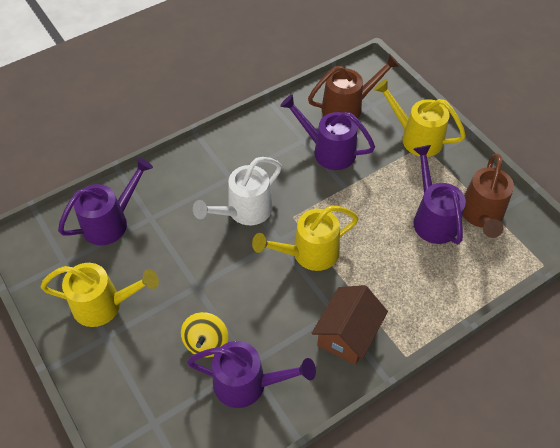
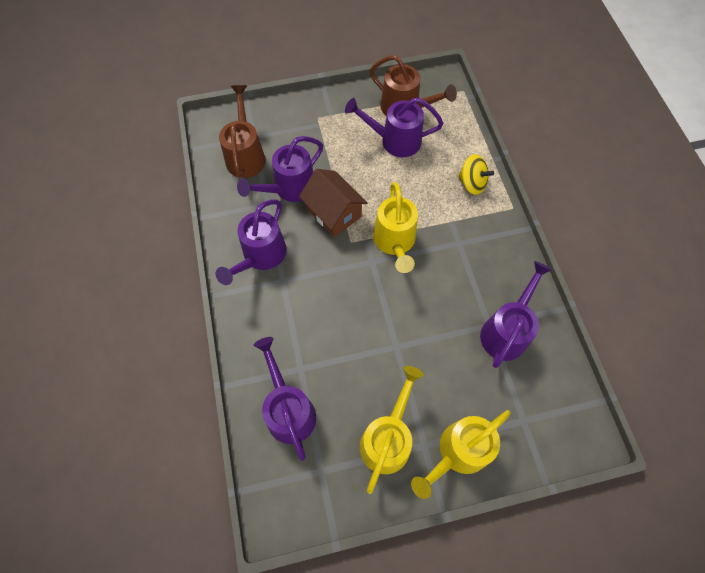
camera: 70 degrees left, 10 degrees up
(206, 342) = (457, 354): yellow spinning top -> yellow spinning top (472, 183)
(244, 211) = (328, 280): white watering can -> none
(247, 154) = (260, 257): none -> purple watering can
(347, 334) = (482, 241): brown house -> brown house (334, 213)
(416, 137) = (306, 119): yellow watering can -> yellow watering can (457, 453)

